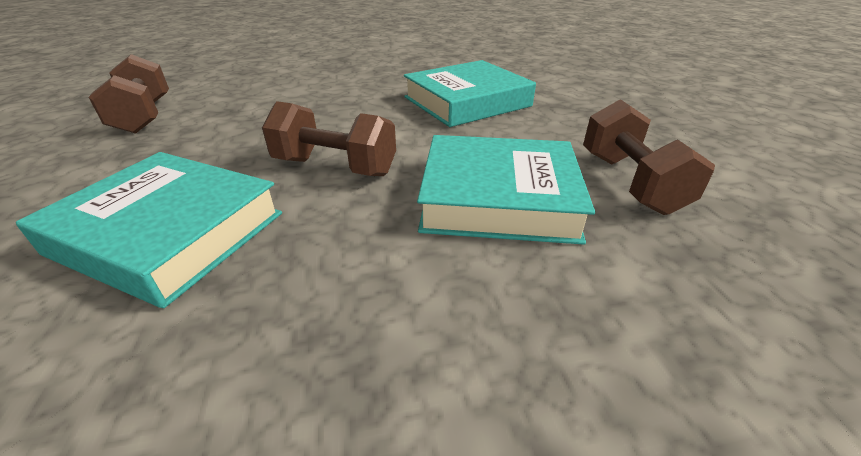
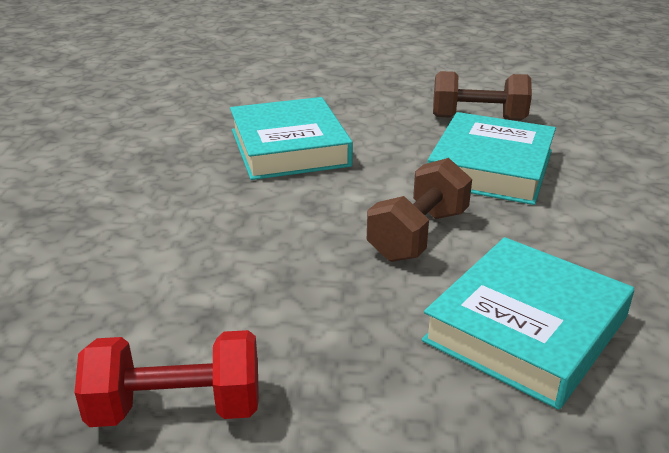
camera: 75 degrees left, 5 degrees down
(144, 116) = (176, 408): brown dumbbell -> red dumbbell

